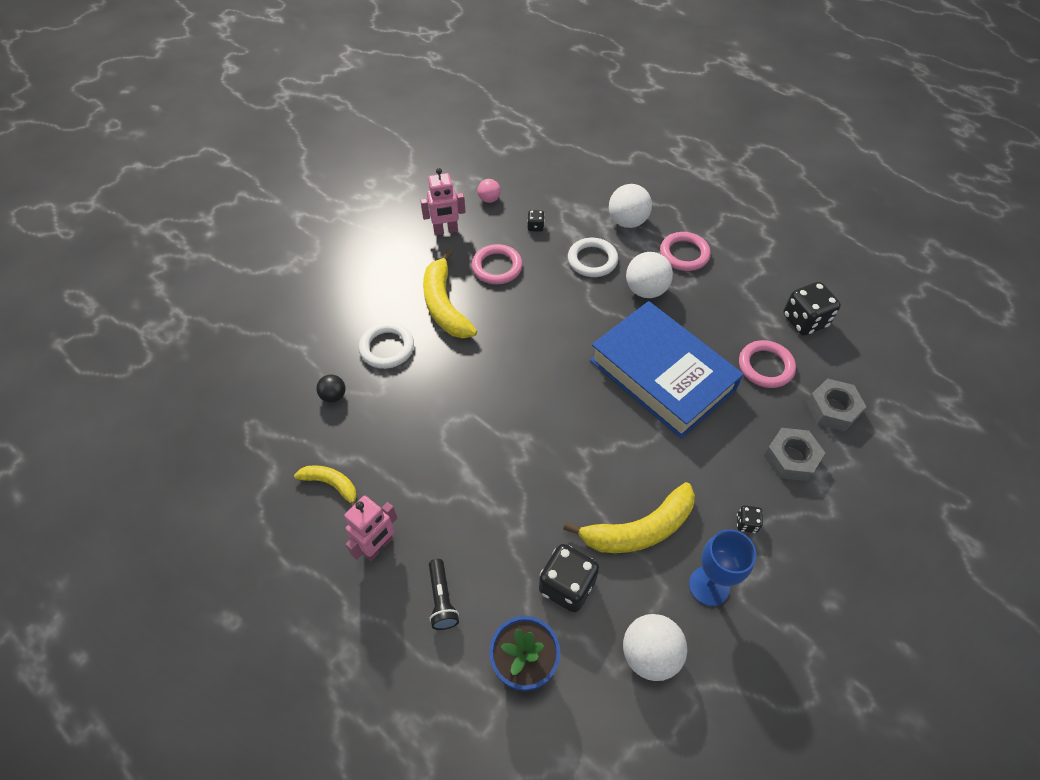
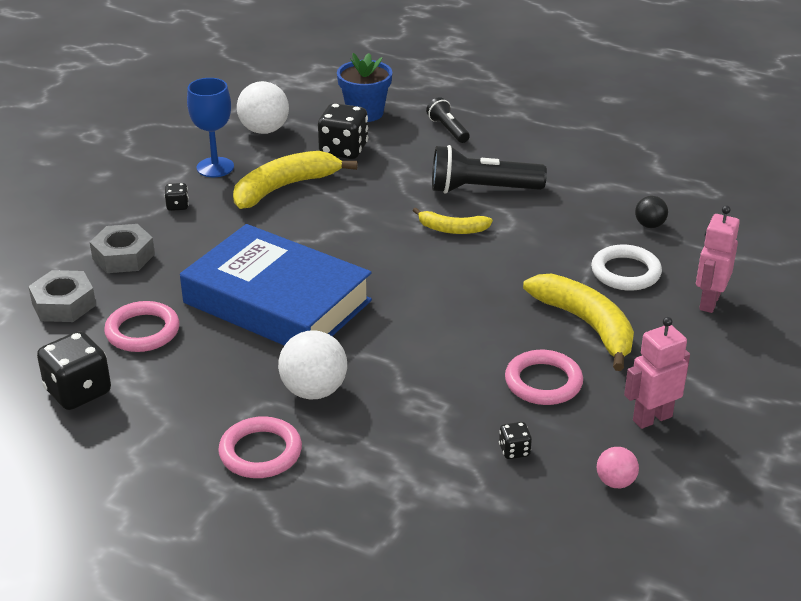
camera: 165 degrees right, 20 degrees down
(331, 484) = (595, 170): yellow banana -> yellow banana (452, 229)
(378, 546) = (522, 145): pink robot -> pink robot (709, 302)
(451, 479) = (482, 189): none -> black flashlight
(592, 260) = (405, 417): white ring -> none
(627, 221) = (364, 488): white ball -> none

